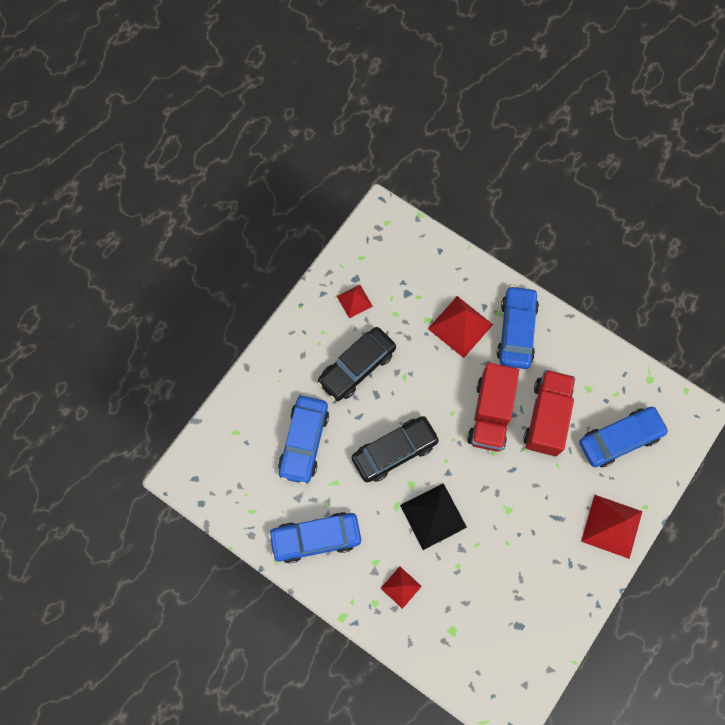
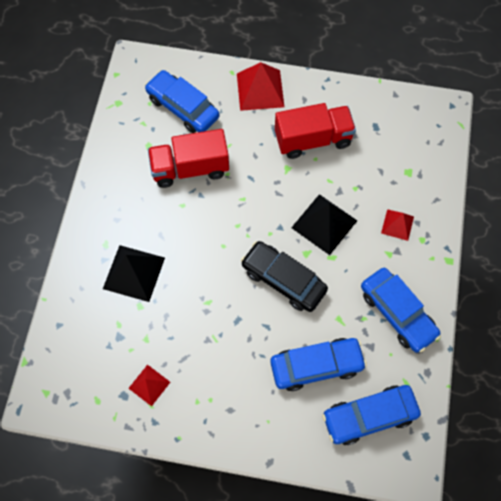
camera: 115 degrees left, 5 degrees down
(357, 367) = (218, 350): black car -> none
(460, 326) = (134, 273): red pyramid -> black pyramid
(490, 414) = (208, 214): red truck -> red truck (313, 140)
(516, 331) = (117, 222): blue car -> blue car (369, 416)

